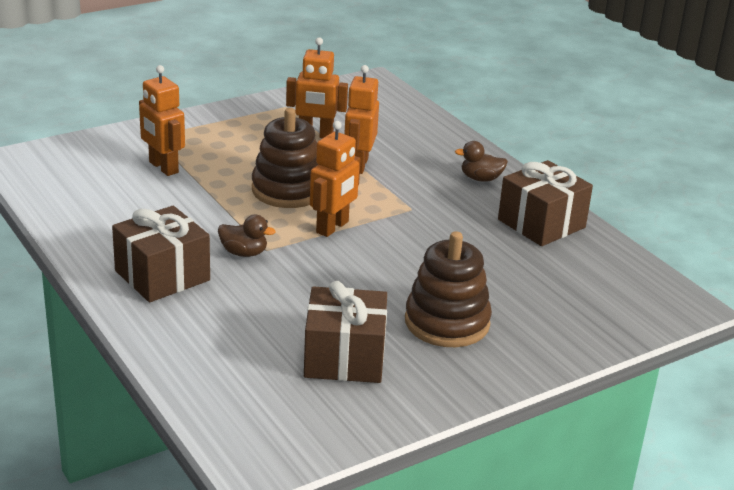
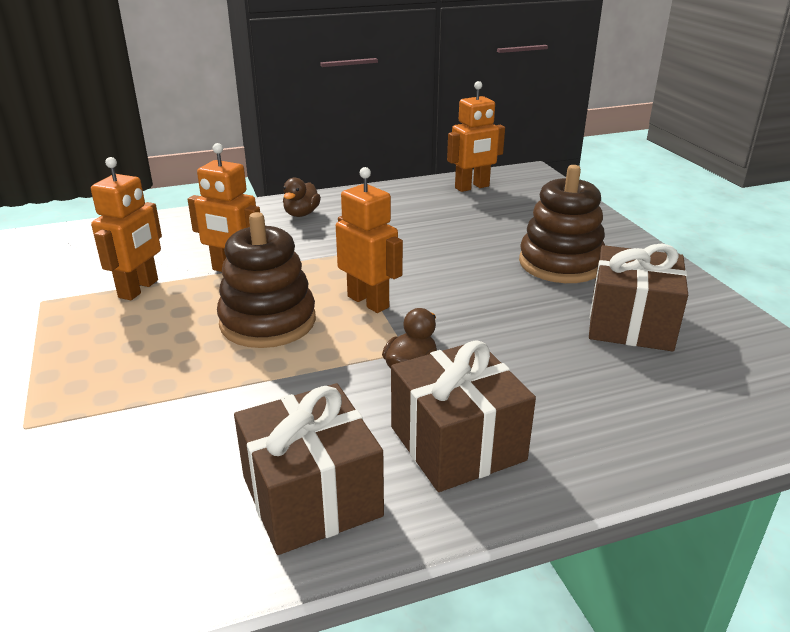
camera: 75 degrees left, 0 degrees up
(163, 167) = (140, 423): orange robot -> orange robot (472, 187)
(541, 223) = (395, 201): brown gift -> brown gift (312, 496)

